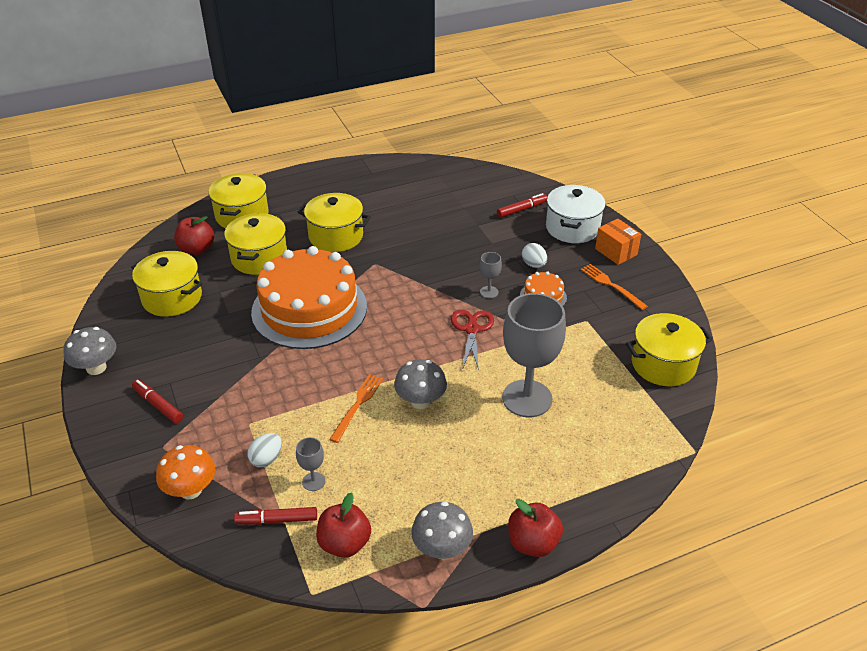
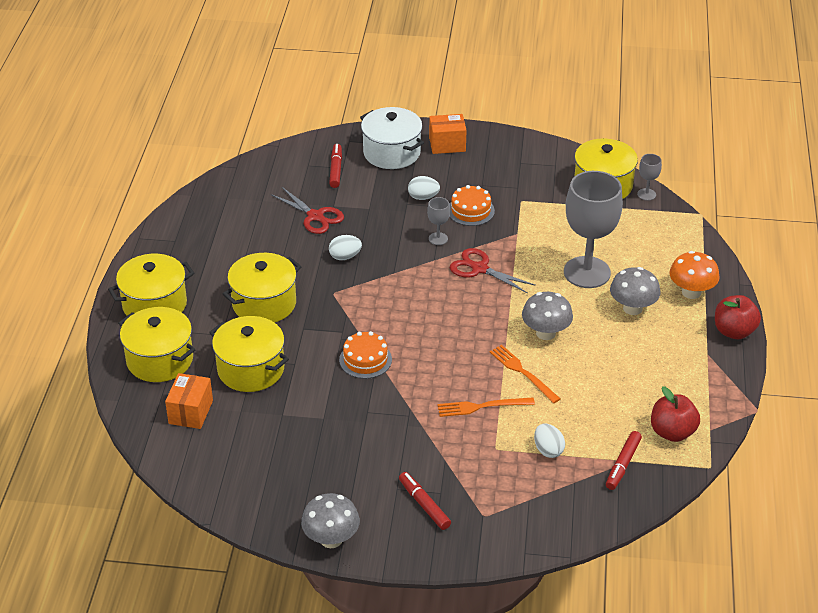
camera: 60 degrees left, 0 degrees up
(158, 405) = (424, 505): red marker -> red marker turned 75 degrees clockwise
(172, 298) = (262, 453): yellow pot -> yellow pot (154, 305)
(191, 490) = (552, 510): orange mushroom -> orange mushroom (691, 292)
(197, 249) = (191, 412): red apple -> orange box
(309, 309) = (365, 359): orange cake -> orange cake, size x0.41
(313, 481) = (594, 429): grey goblet -> grey goblet (646, 194)
(422, 253) = (345, 257): none -> white egg
(442, 548) = (710, 380): grey mushroom -> grey mushroom (632, 308)
(456, 221) = (315, 216): none -> red scissors
(611, 285) = (489, 167): orange fork -> orange fork (482, 406)

